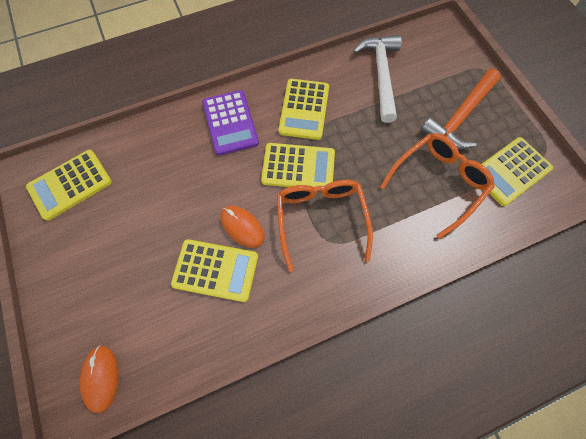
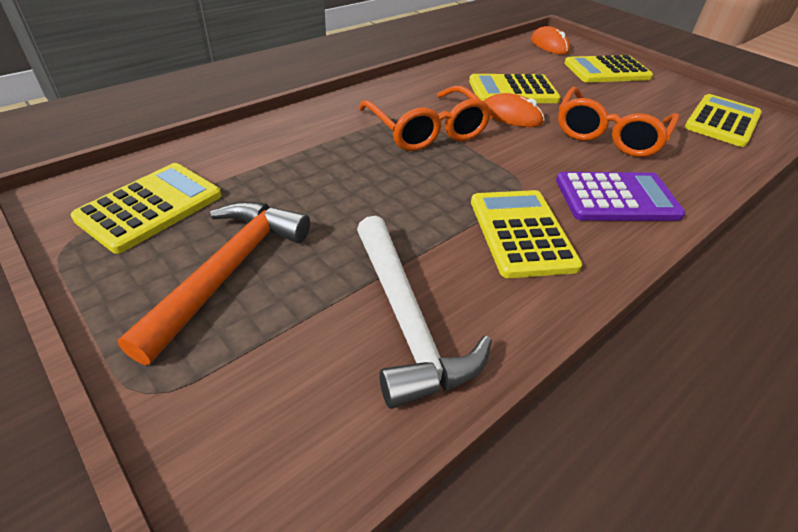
camera: 160 degrees right, 25 degrees down
(230, 123) = (616, 198): purple calculator -> purple calculator turned 120 degrees clockwise
(298, 167) = (483, 167): yellow calculator -> yellow calculator (606, 71)
(438, 183) = (275, 179): orange glasses -> orange glasses (609, 134)

